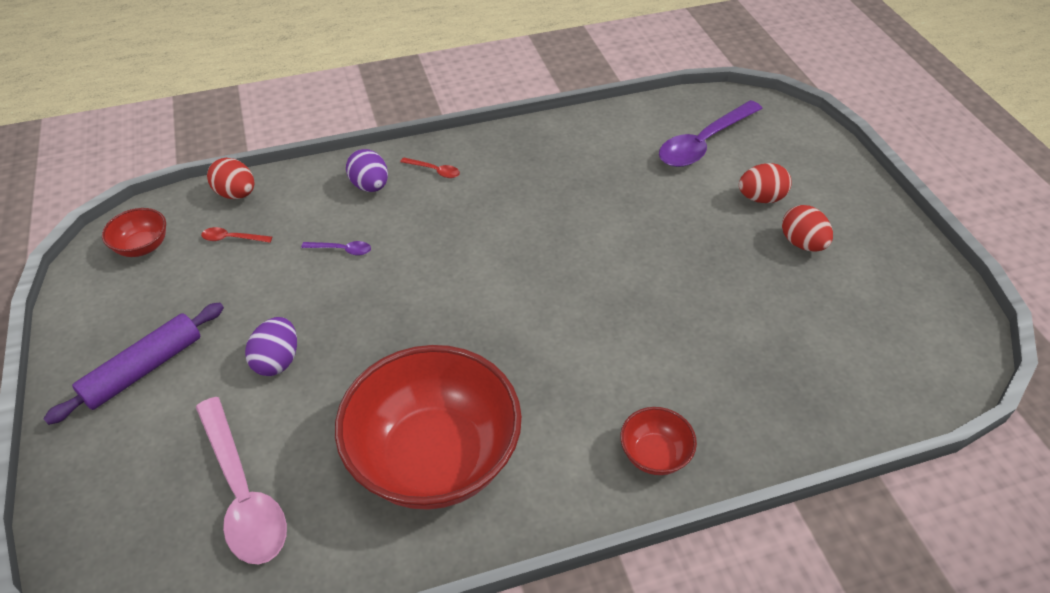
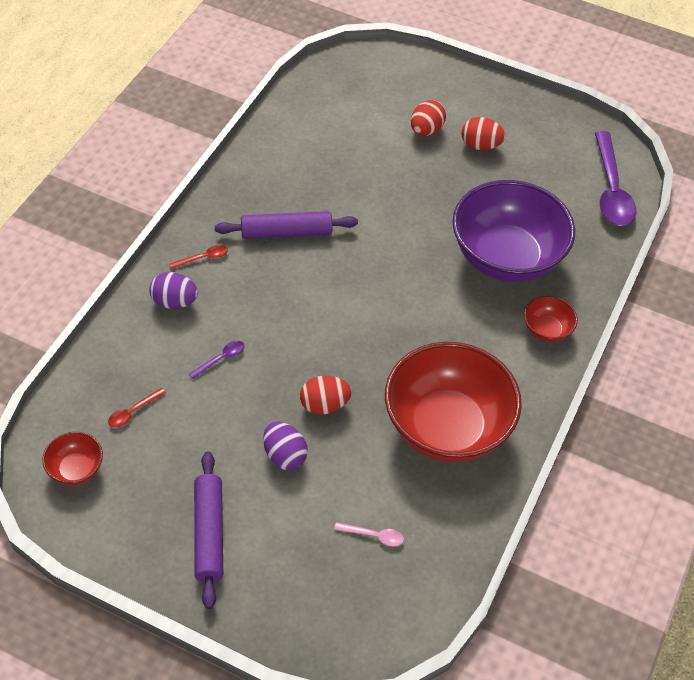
camera: 50 degrees left, 5 degrees up
(236, 194) = (85, 381): red egg -> red egg (324, 405)
(242, 493) = (374, 536): pink spoon -> pink spoon, size x0.43
(523, 196) = (286, 232): none -> purple rolling pin
(700, 356) = (506, 257): none -> purple bowl
(704, 143) = (349, 112): purple spoon -> purple spoon (611, 189)

